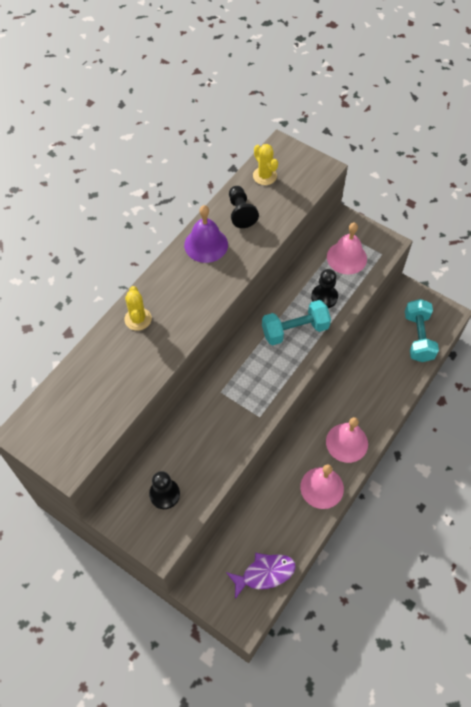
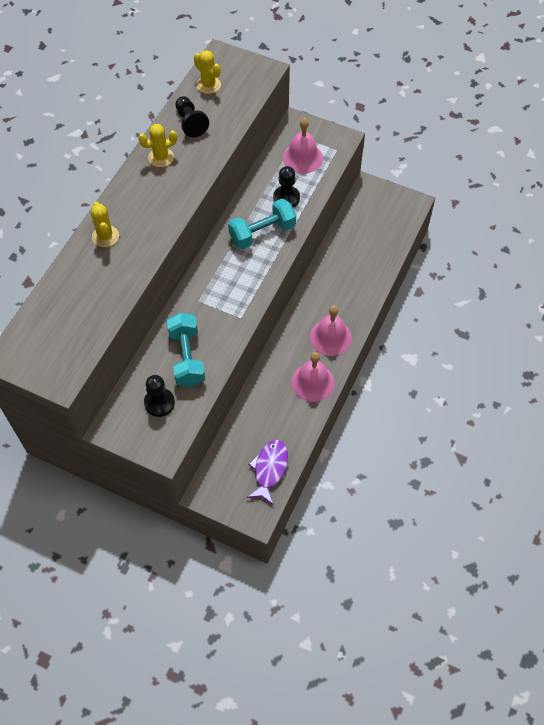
camera: 10 degrees left, 0 degrees up
(206, 244) = (161, 157): purple bell -> yellow cactus
(264, 573) = (269, 469): purple fish -> purple fish turned 45 degrees counterclockwise
(418, 337) = (385, 229): turquoise dumbbell -> turquoise dumbbell (187, 357)

